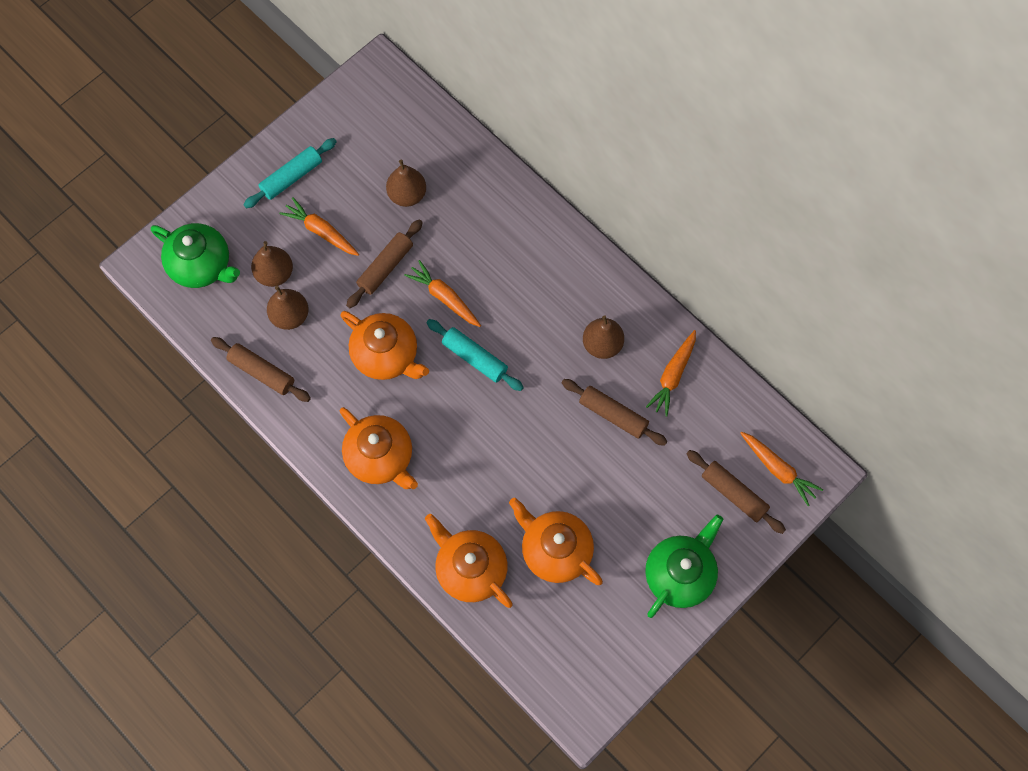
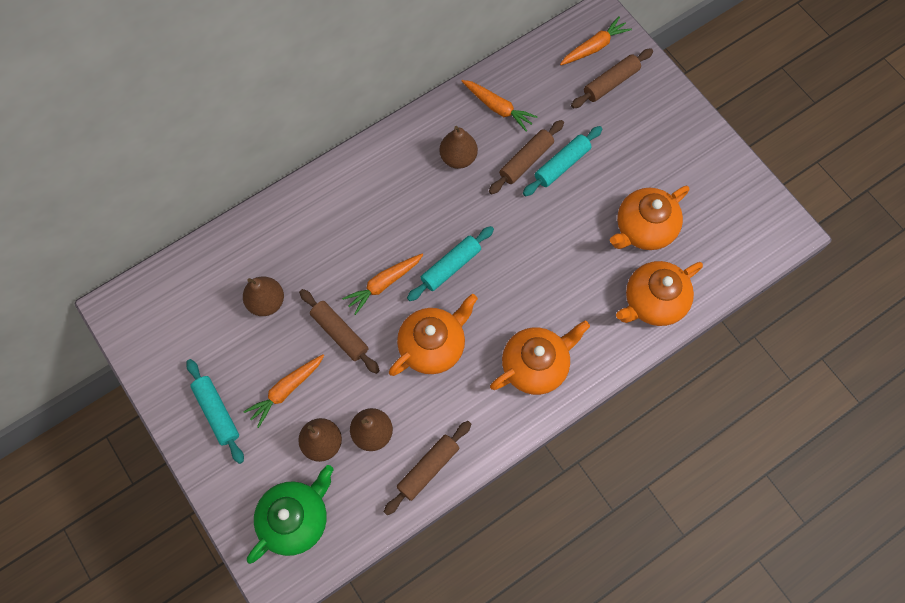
camera: 80 degrees left, 0 degrees up
(616, 453) = (562, 165): none -> turquoise rolling pin
(680, 574) = (675, 136): green teapot -> none

